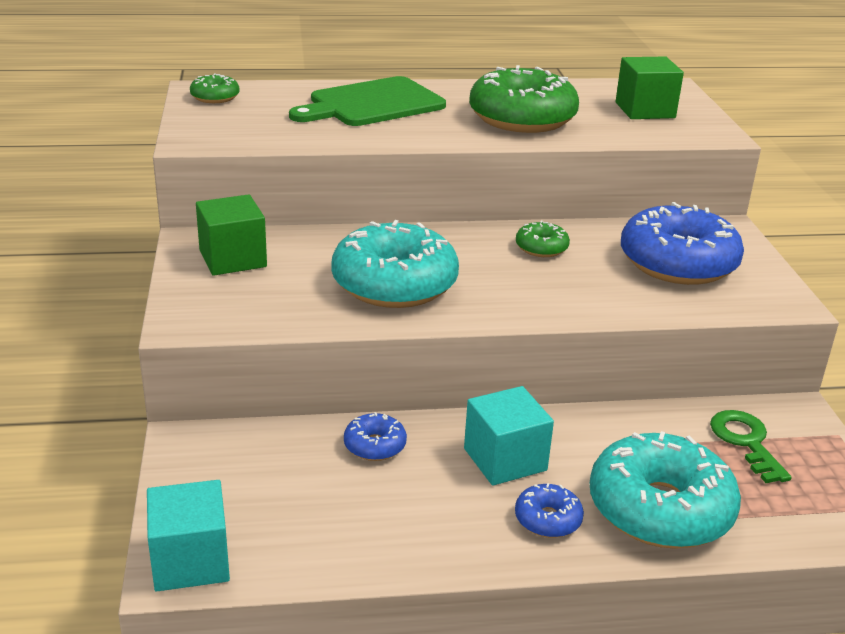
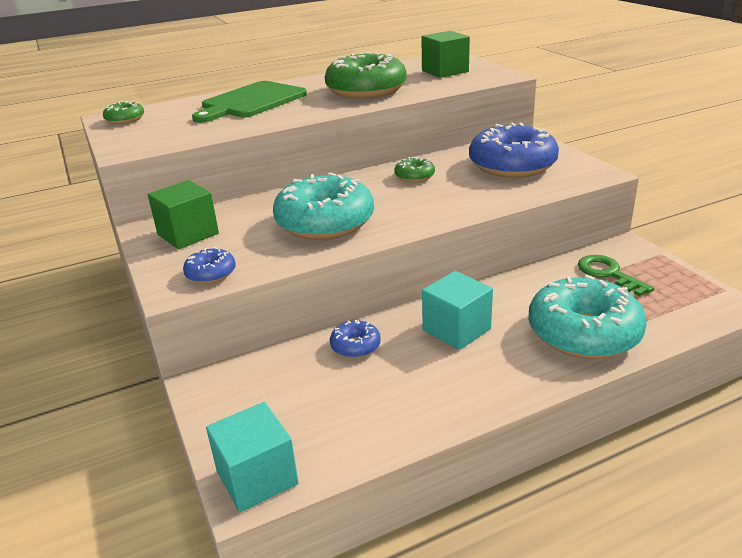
camera: 15 degrees left, 0 degrees up
(548, 519) = (513, 362): blue donut -> blue donut (211, 273)

